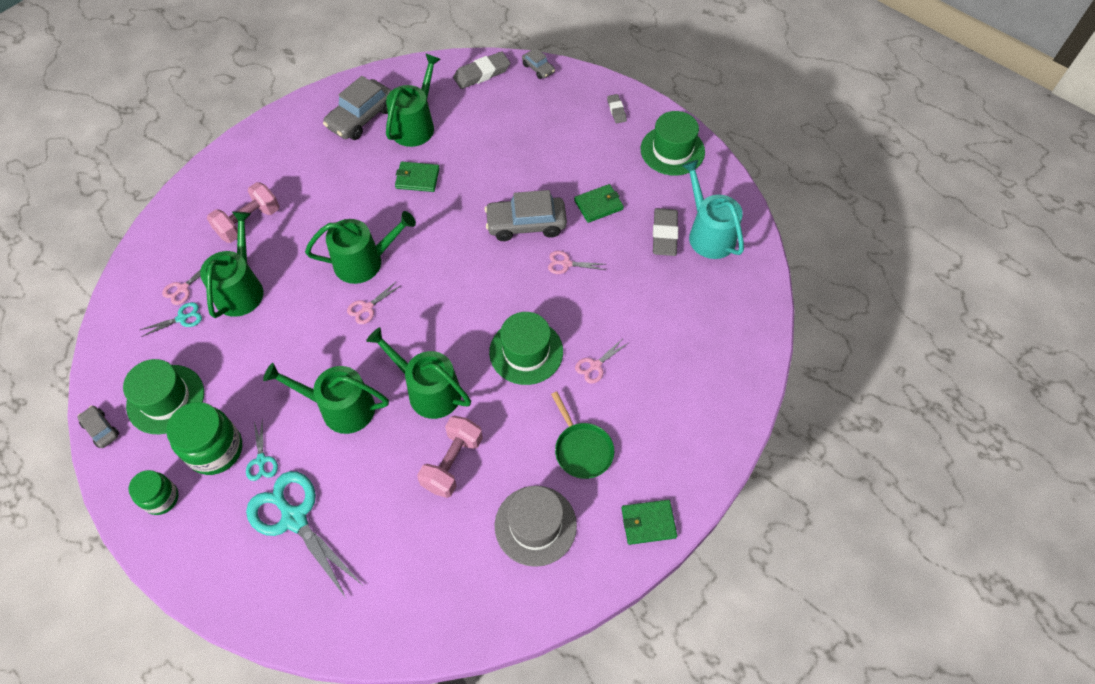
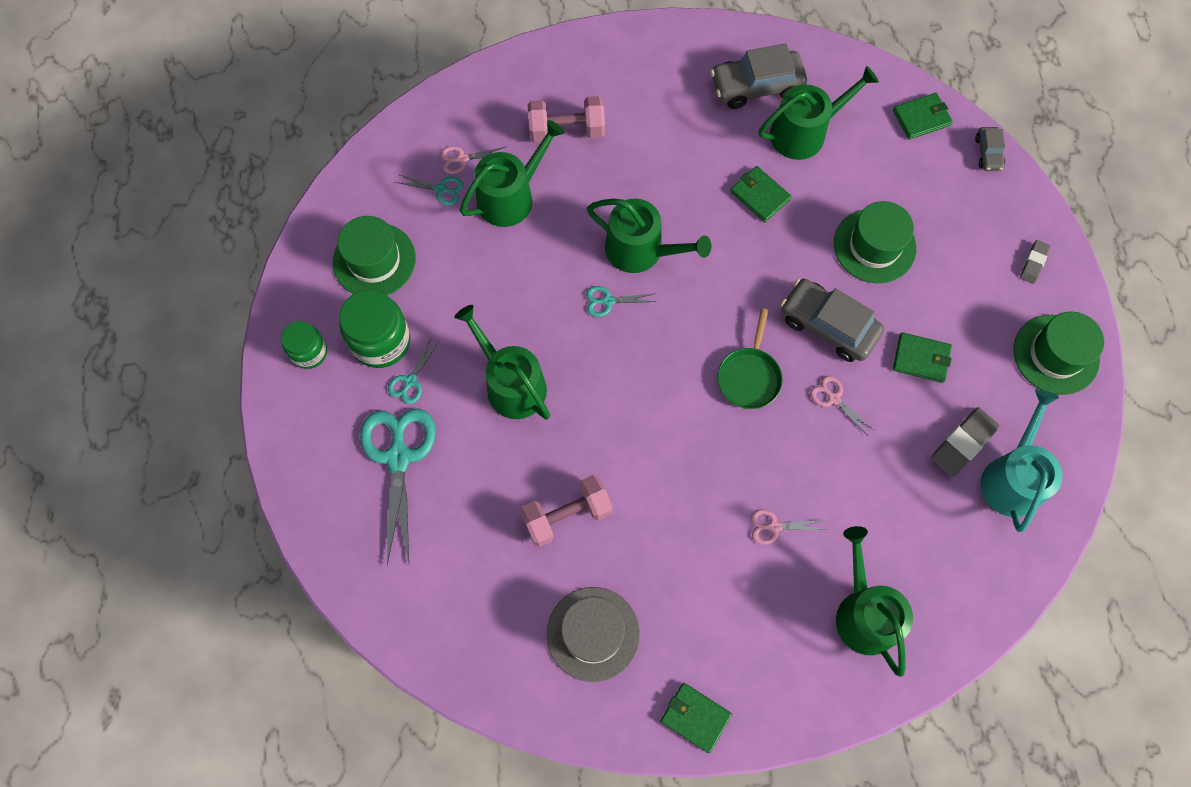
camera: 40 degrees right, 10 degrees up
(101, 429) = (305, 249): grey car -> none
(367, 308) = (608, 301): pink scissors -> turquoise scissors
(428, 390) = (599, 428): green watering can -> green watering can (864, 613)
(482, 73) = (921, 118): grey eraser -> green wallet
(526, 352) = (719, 460): green hat -> green hat (874, 246)
(582, 449) = (692, 598): green pan -> green pan (749, 376)

